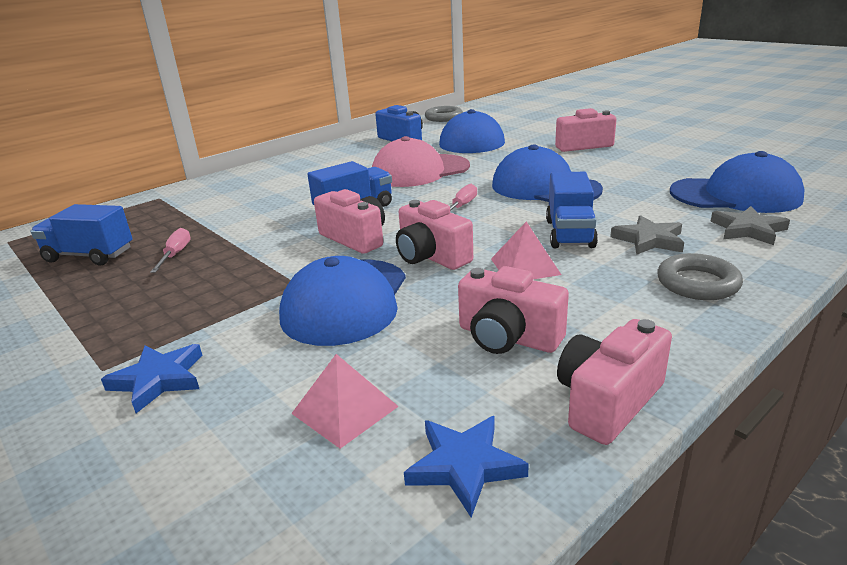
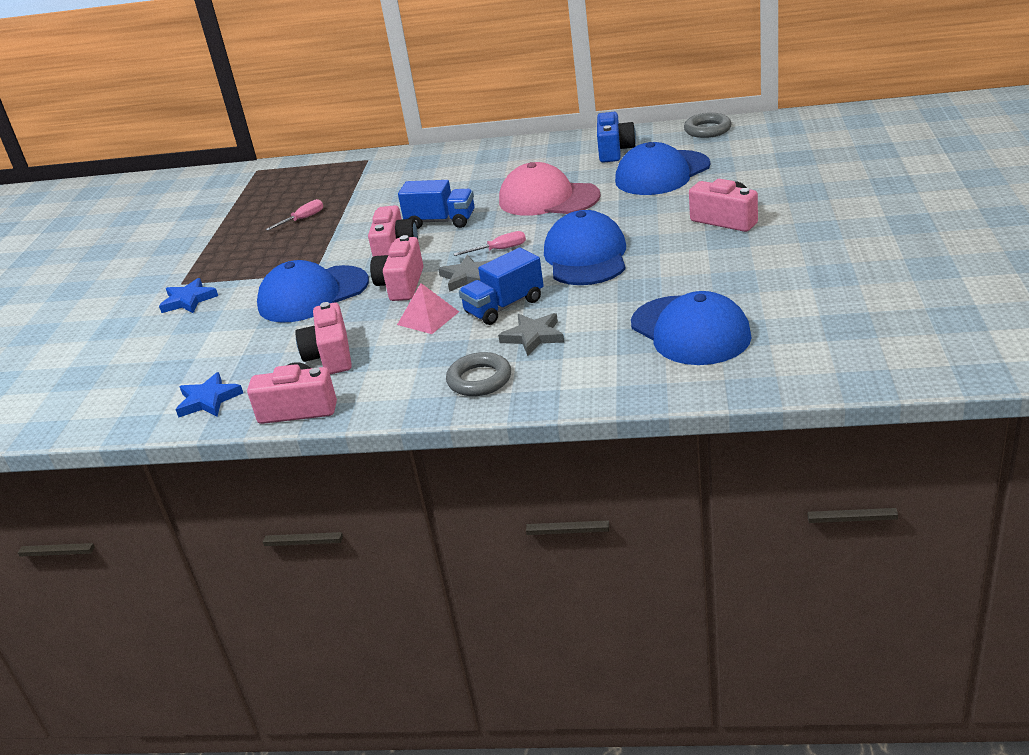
camera: 50 degrees right, 5 degrees up
(89, 255) = (270, 201): blue truck -> none
(345, 410) = (216, 353): pink pyramid -> none
(748, 230) = (611, 362): grey star -> grey star (468, 277)

